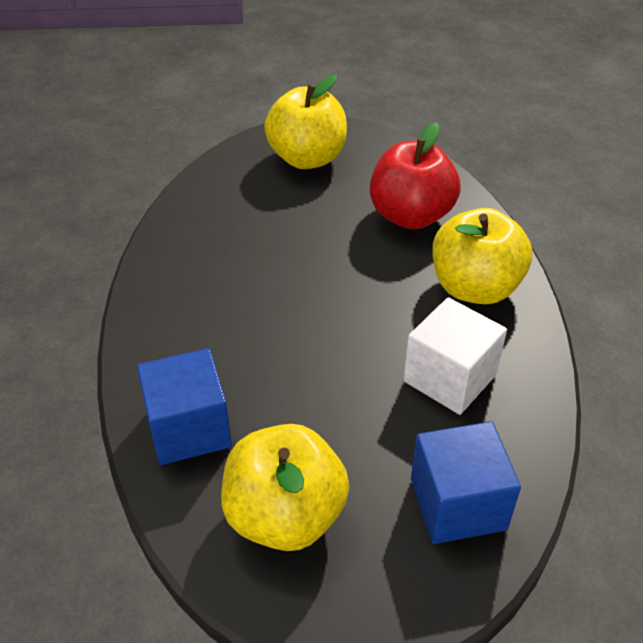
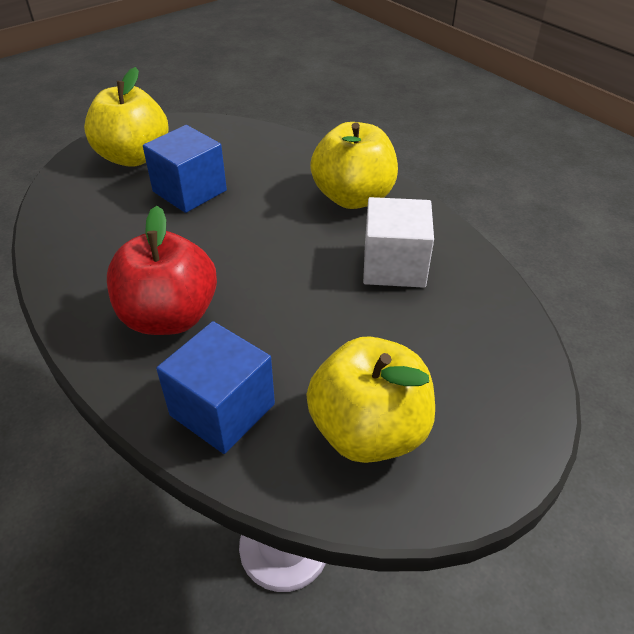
camera: 35 degrees left, 0 degrees up
(411, 216) = (259, 167): red apple -> red apple (169, 317)
(458, 504) = (482, 348): blue cube -> blue cube (189, 191)

